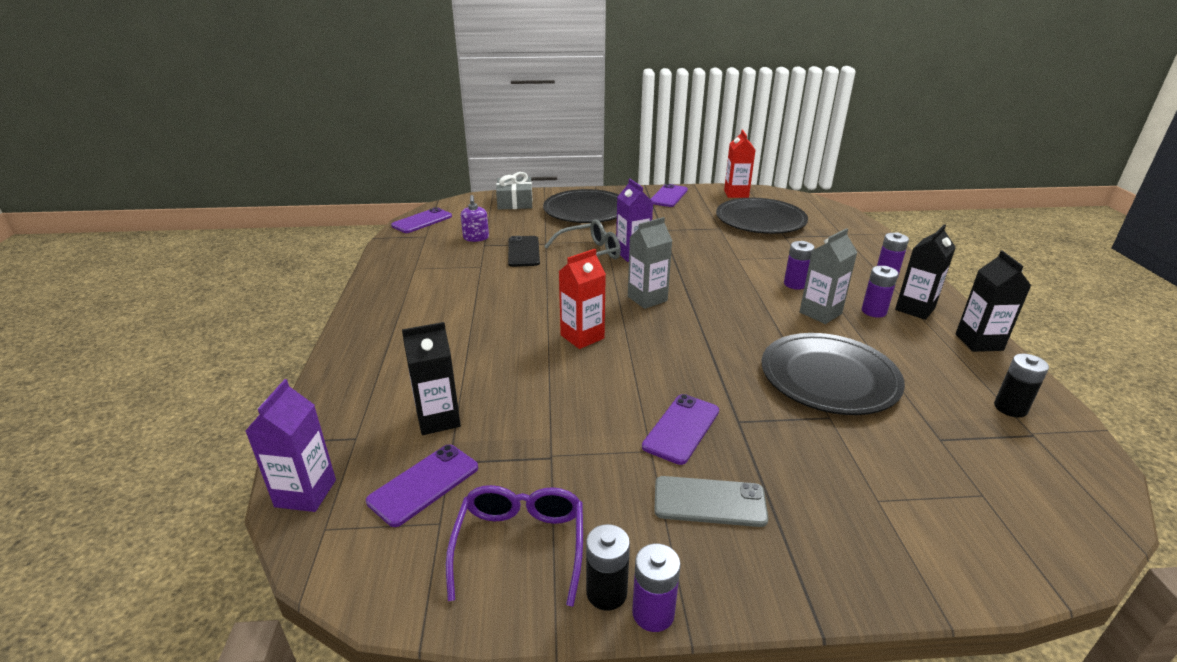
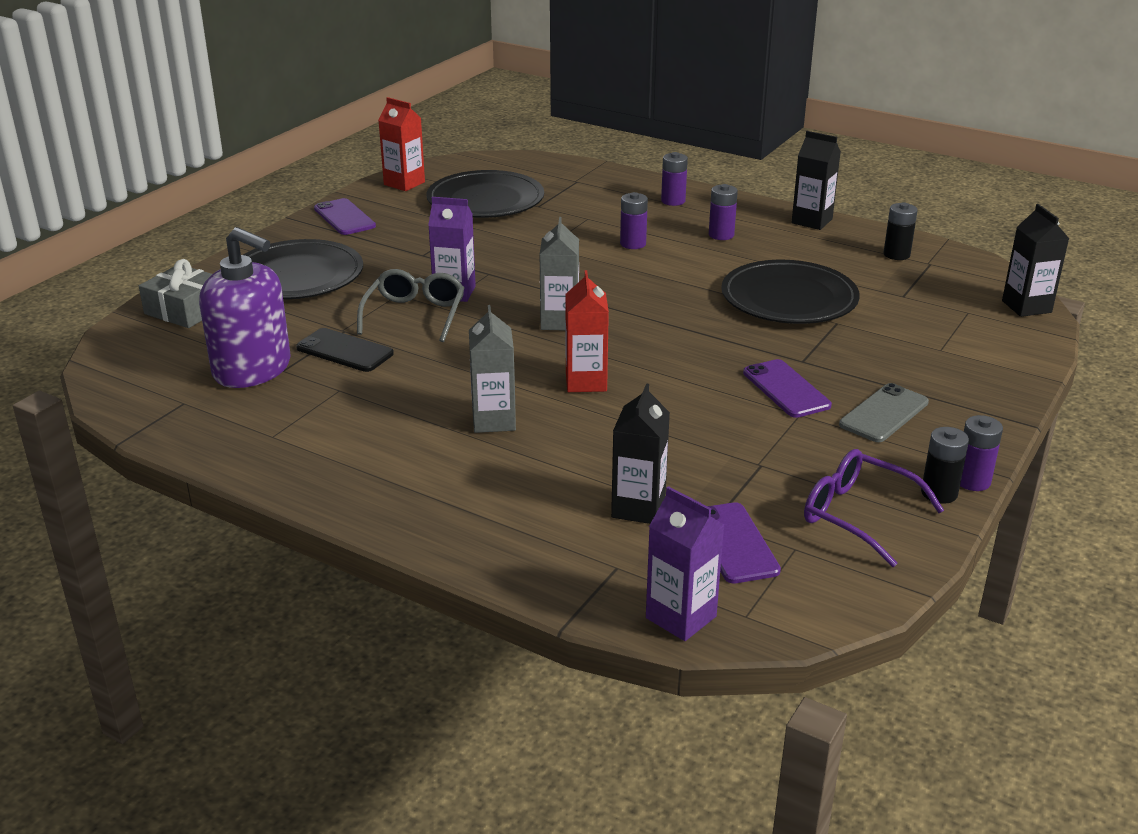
camera: 55 degrees left, 0 degrees up
(422, 221) = (127, 392): purple phone -> none
(476, 238) = (252, 369): purple soap dispenser -> purple soap dispenser, size x2.13
(820, 313) = (694, 256): grey carton -> grey carton (494, 420)
(915, 309) = (739, 218): black carton -> black carton (1026, 306)

